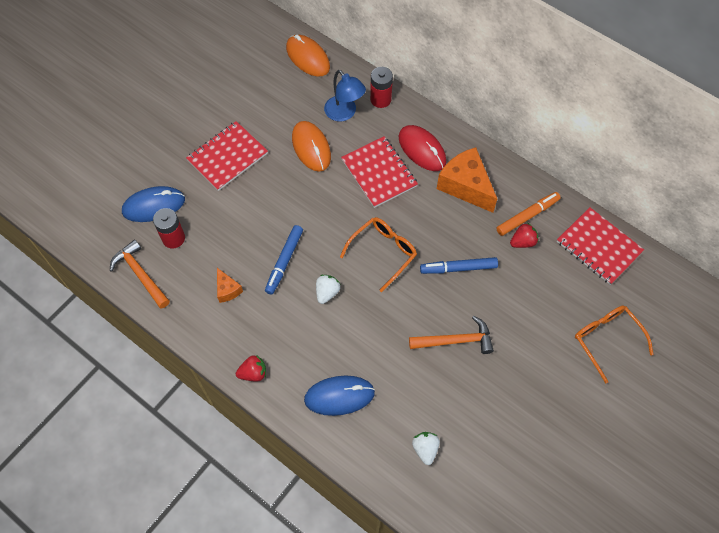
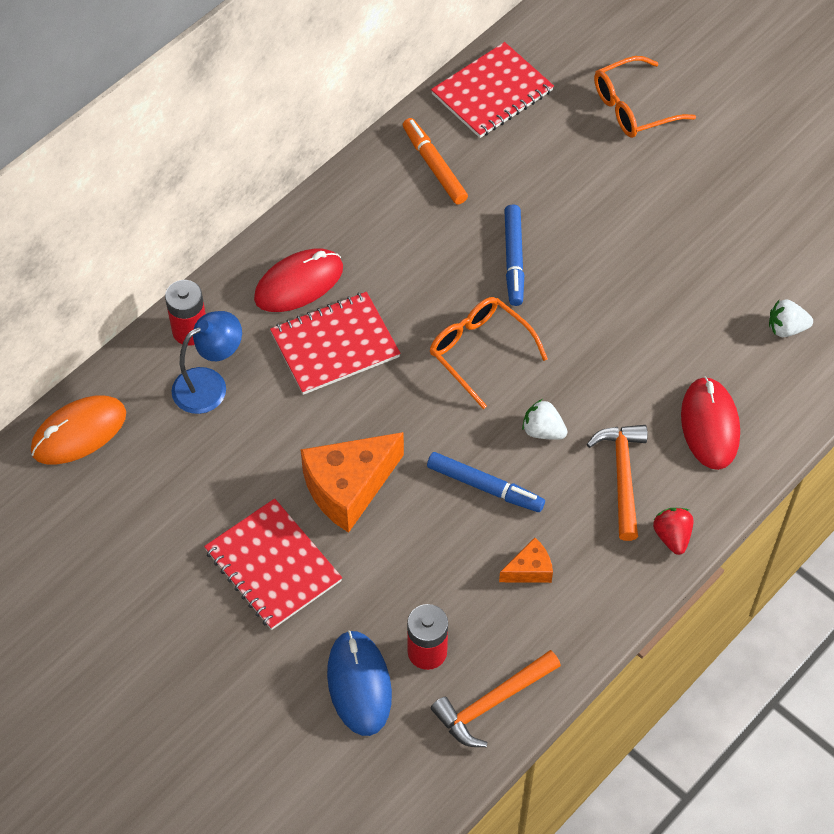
camera: 85 degrees left, 5 degrees down
(311, 147) = (272, 437): orange mouse -> none
(339, 396) = (709, 425): blue mouse -> red mouse
(455, 340) = (628, 276): orange hammer -> orange hammer (622, 477)
(465, 186) = (373, 234): orange cheese -> orange cheese (349, 488)
(523, 242) = (476, 177): red strawberry -> none

